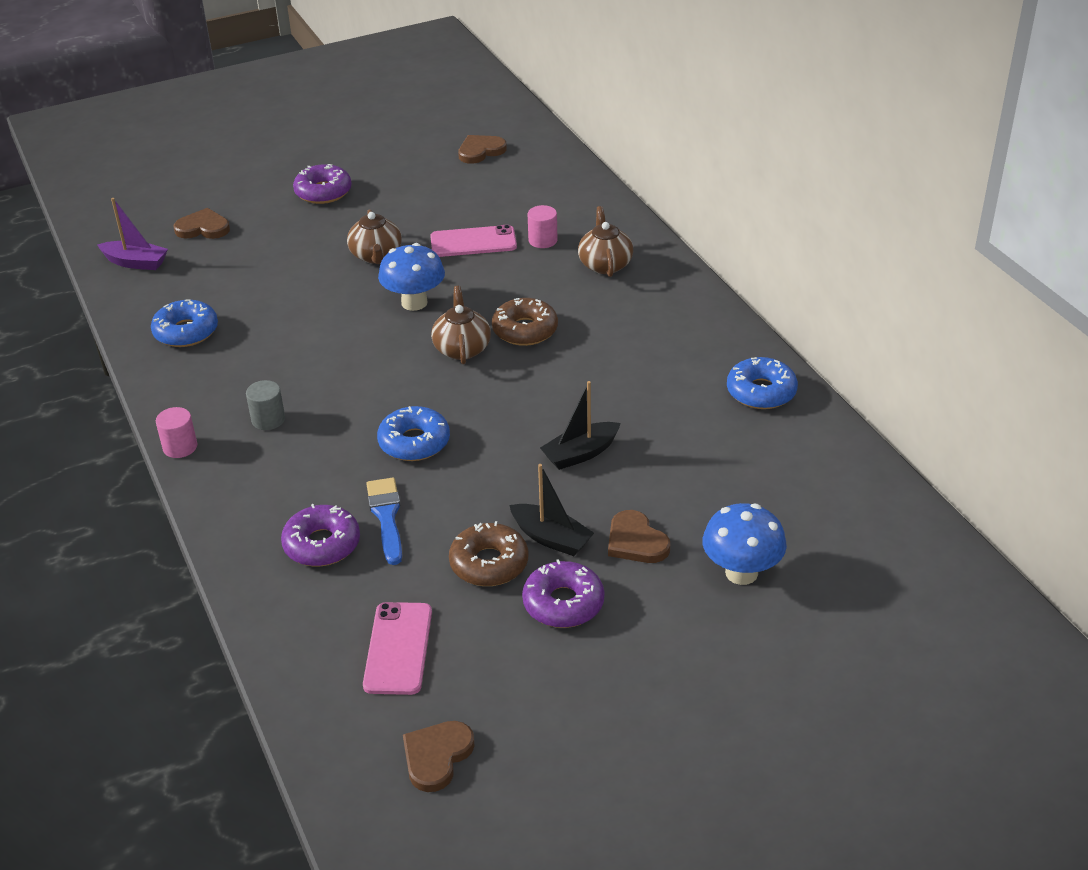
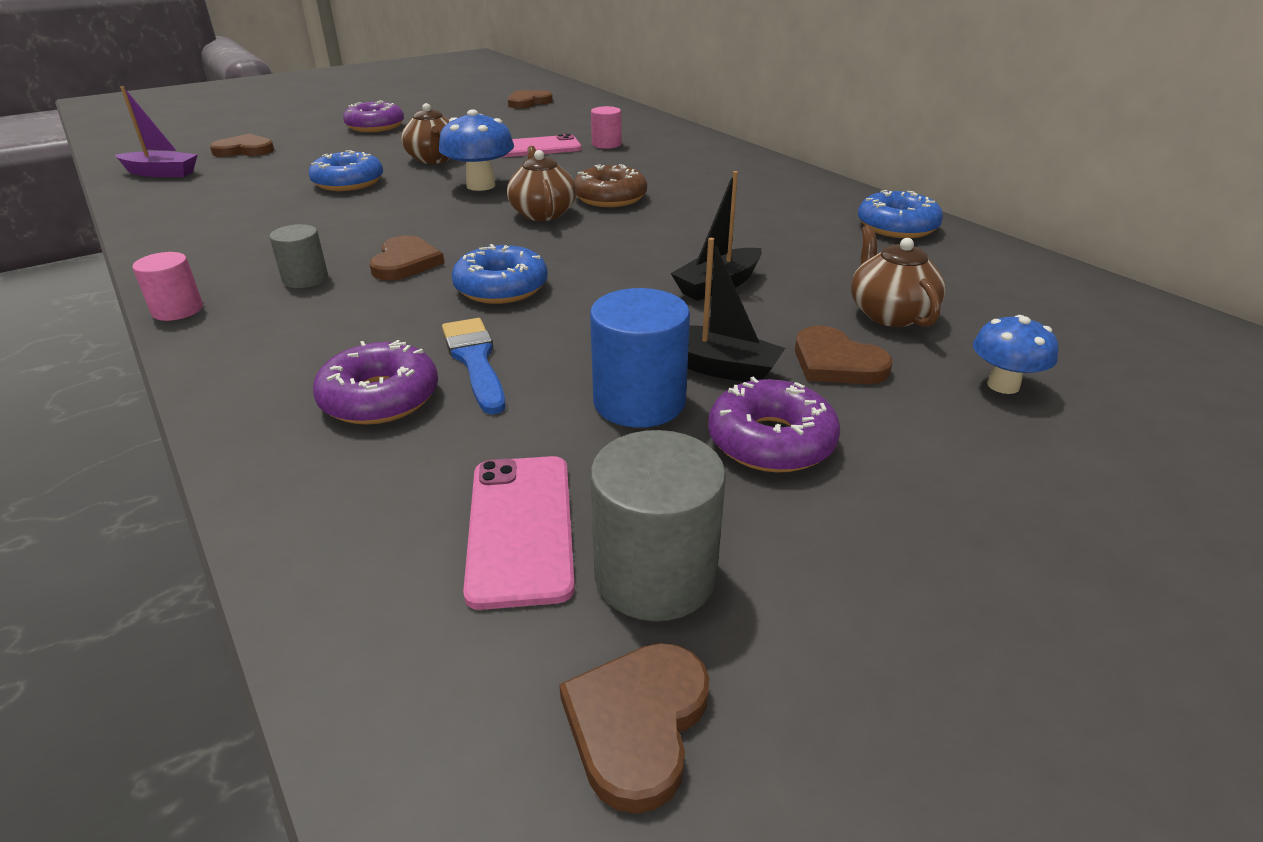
camera: 10 degrees left, 5 degrees down
(186, 332) = (209, 216): blue donut -> blue donut (348, 182)
(344, 406) = (405, 262): none -> brown heart
(466, 684) = (655, 575): none -> grey cylinder
(489, 563) = (639, 402): brown donut -> blue cylinder
(605, 264) = (676, 155): brown teapot -> brown teapot (890, 313)
(741, 573) = (1003, 385): blue mushroom -> blue mushroom, size x0.65

